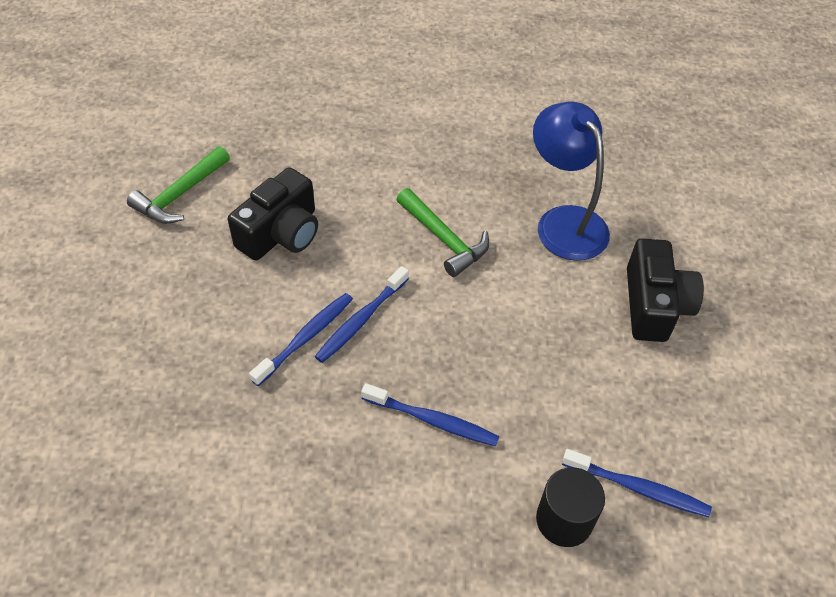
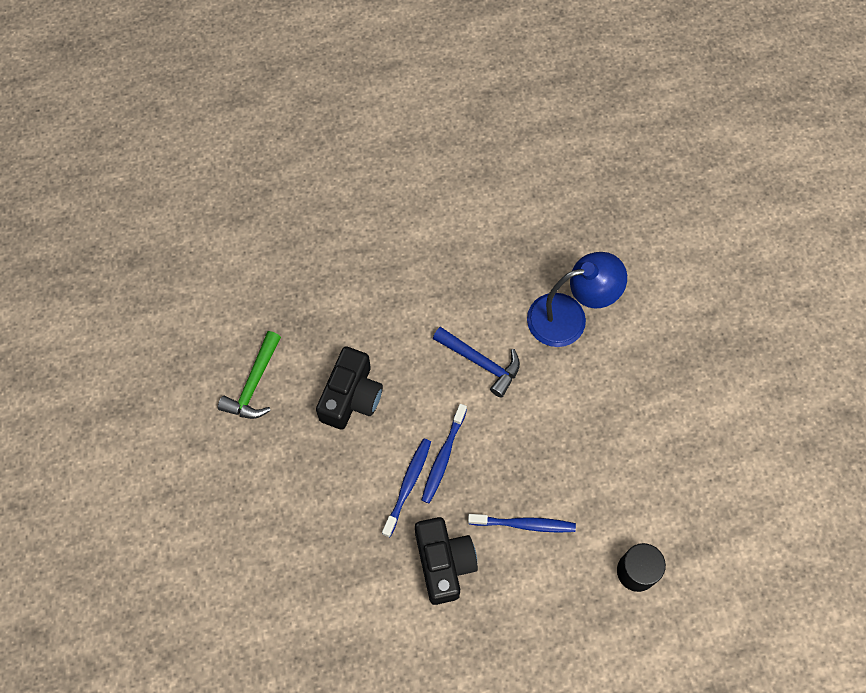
camera: 15 degrees left, 15 degrees up
(444, 239) = (481, 363): green hammer -> blue hammer
(564, 222) = (569, 317): blue lamp -> blue lamp turned 120 degrees clockwise
(638, 488) = (680, 531): blue toothbrush -> none
(654, 305) = (656, 375): black camera -> black camera (444, 563)

